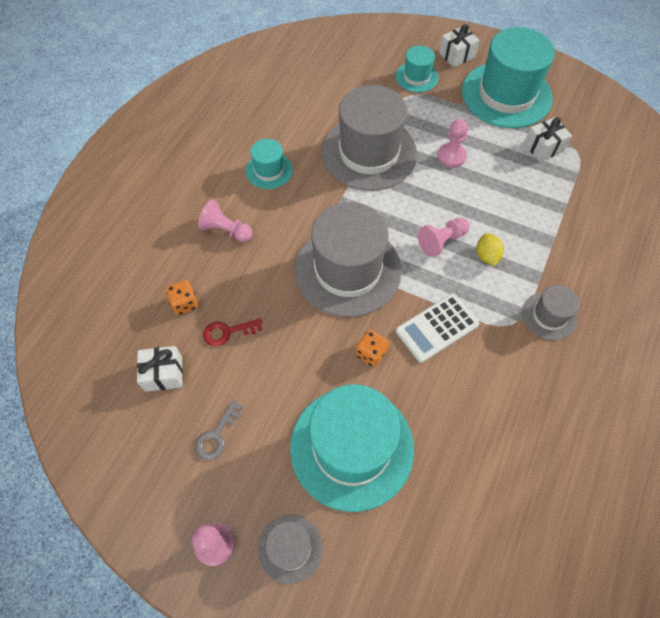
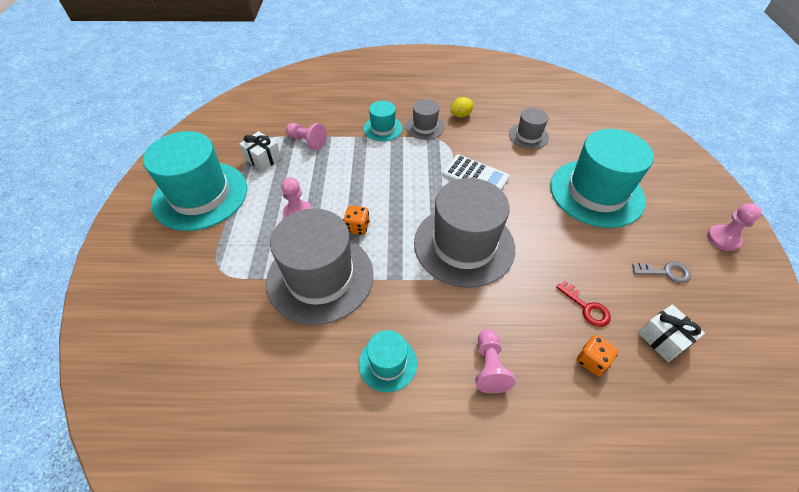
camera: 115 degrees left, 10 degrees down
(290, 548) = (681, 200): grey hat -> grey hat (528, 136)
(371, 353) = (524, 205): orange dice -> orange dice (357, 227)
(416, 77) = (189, 273): turquoise hat -> turquoise hat (383, 128)
(442, 241) = (396, 194): pink pawn -> pink pawn (307, 141)
(456, 55) = (144, 248): white gift -> none
(486, 256) = (395, 166): yellow lemon -> yellow lemon (461, 115)

